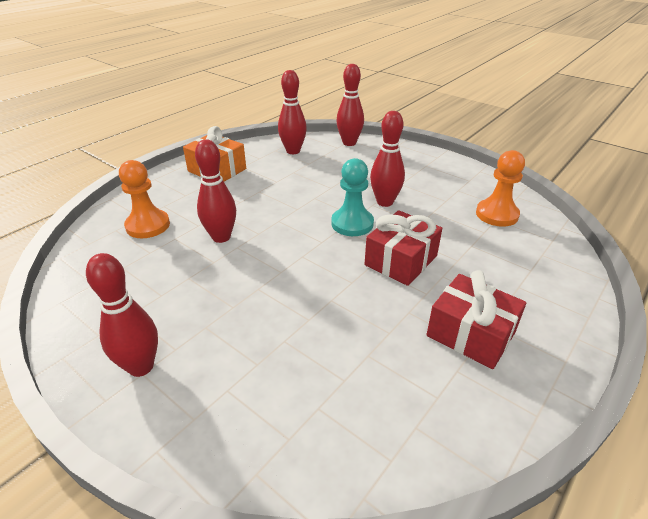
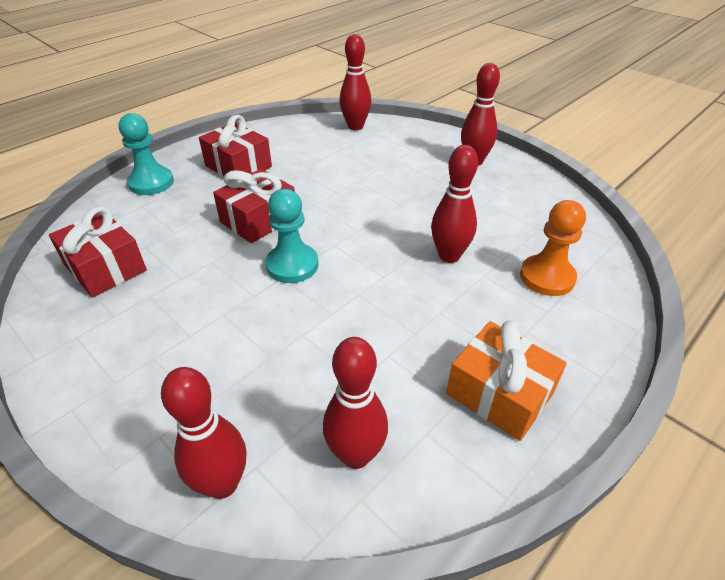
camera: 175 degrees left, 5 degrees up
(385, 202) = (235, 297): red bowling pin -> red bowling pin (355, 126)
(497, 214) = (105, 268): orange pawn -> red gift
(553, 299) = (151, 183): none -> turquoise pawn

